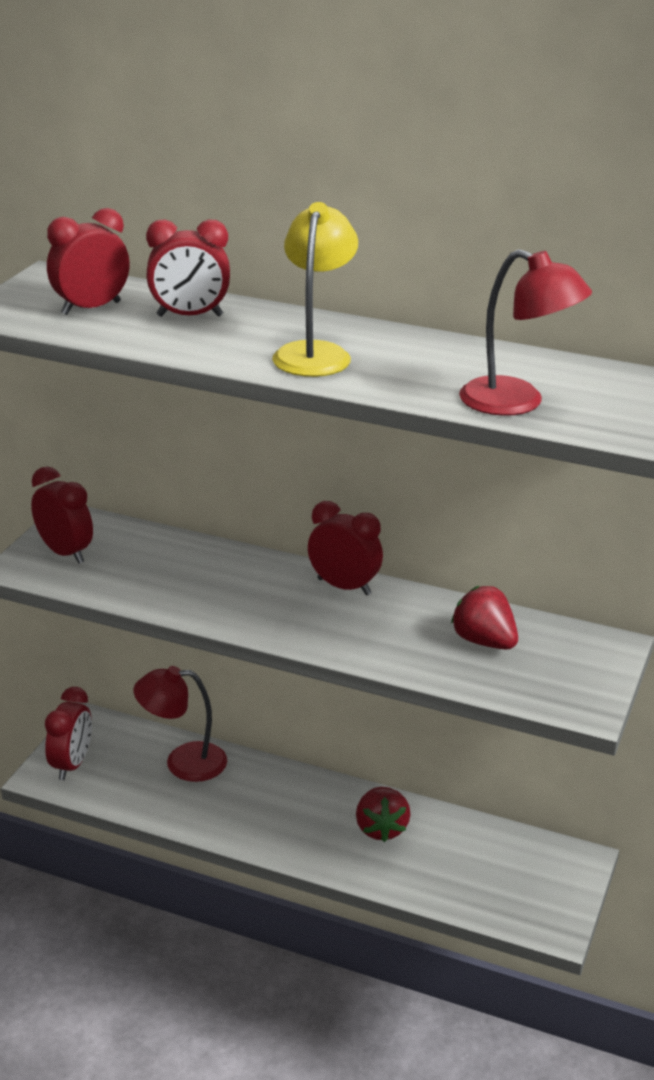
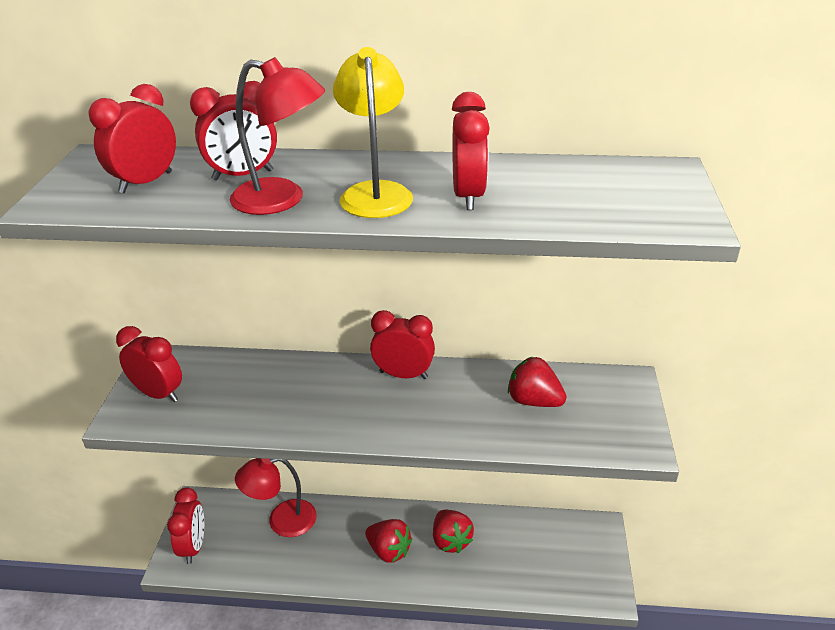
camera: 15 degrees left, 5 degrees up
(300, 821) = (389, 550): none -> red strawberry
(408, 371) = (468, 196): none -> red clock
(517, 403) = (580, 210): red lamp -> red lamp (282, 200)

